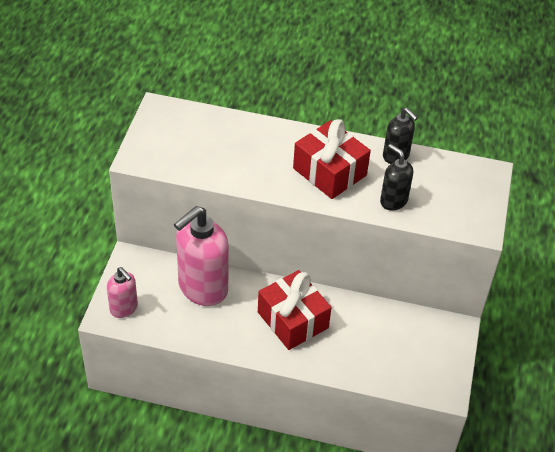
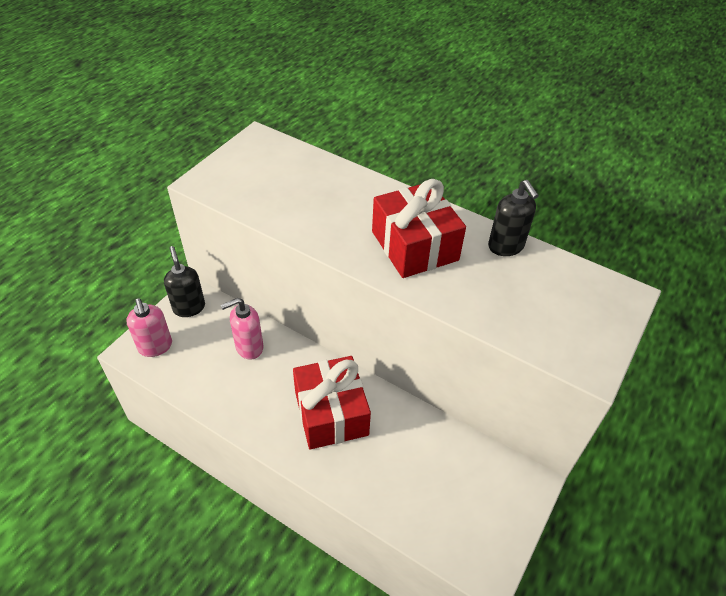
camera: 20 degrees right, 0 degrees up
(202, 288) = (249, 347): pink soap dispenser -> pink soap dispenser, size x0.53
(393, 201) = (481, 299): black soap dispenser -> black soap dispenser (189, 307)

